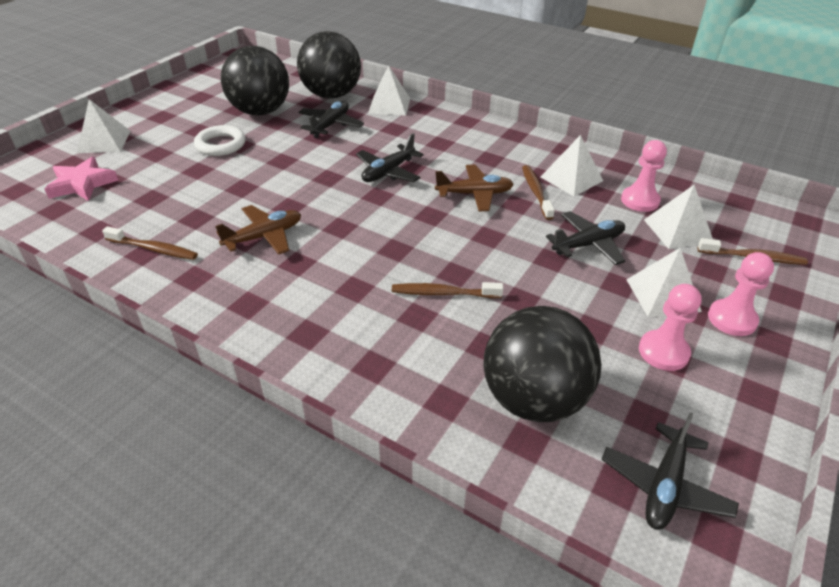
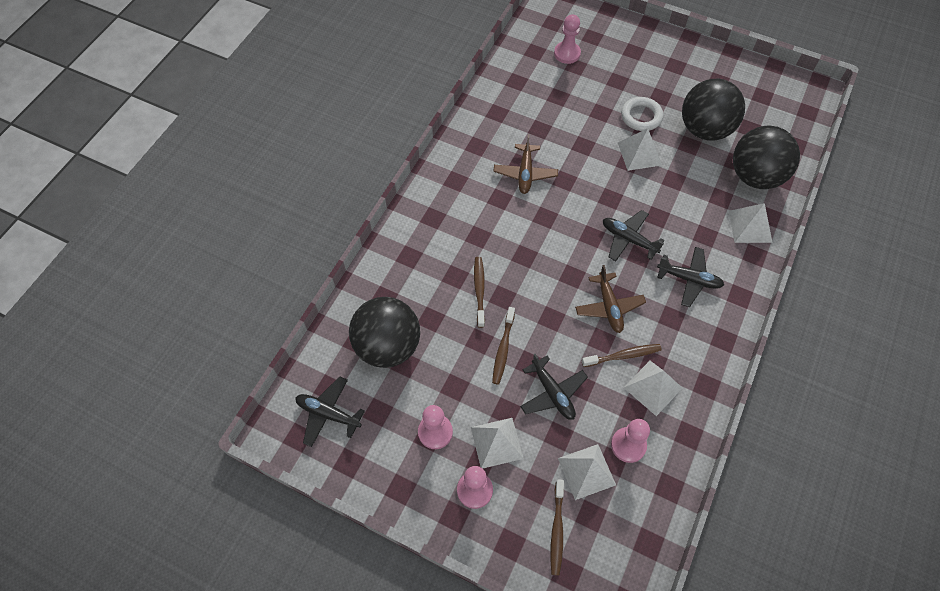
camera: 85 degrees right, 20 degrees up
(82, 184) = (567, 53): pink star -> pink pawn
(104, 141) = (626, 45): white pyramid -> white pyramid (639, 154)
(153, 249) = (502, 116): brown toothbrush -> brown toothbrush (503, 348)
(264, 237) = (525, 173): brown plane -> brown plane turned 45 degrees clockwise
(330, 125) = (696, 185): black plane -> black plane (689, 279)

